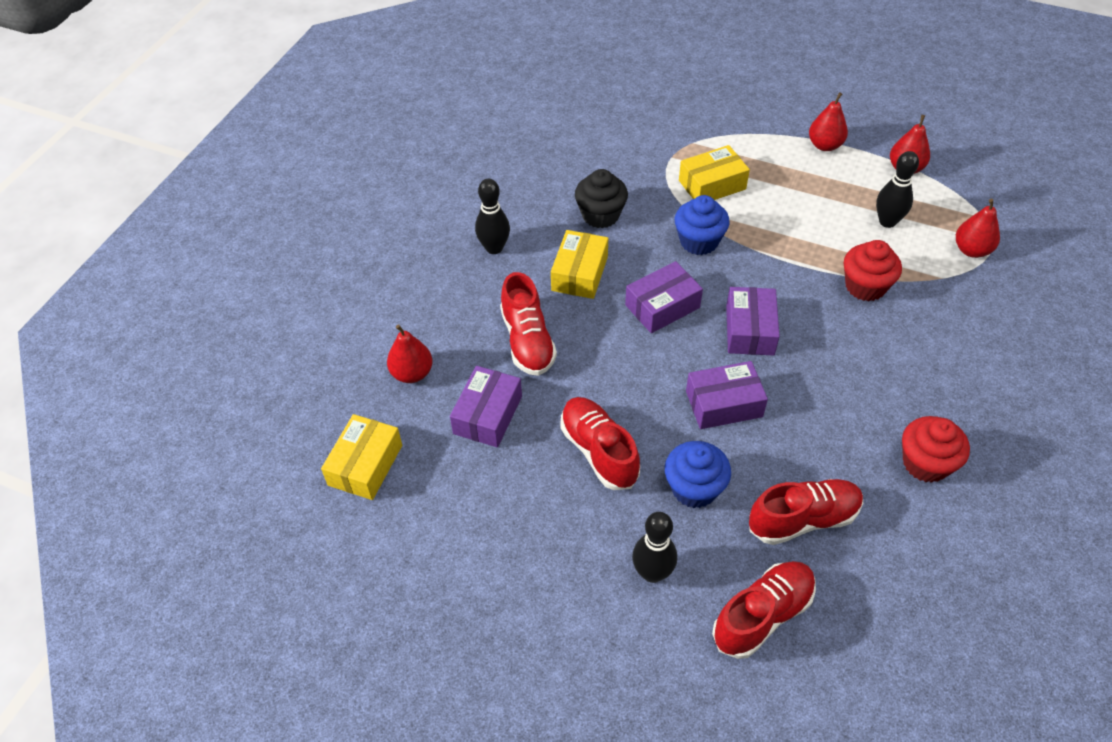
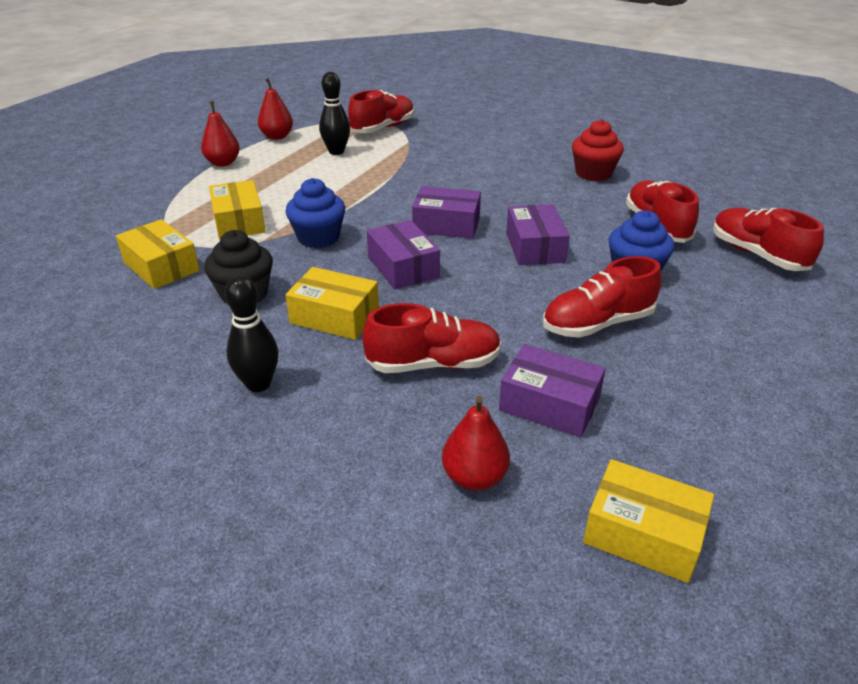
camera: 85 degrees left, 15 degrees down
(629, 159) = (161, 267): none -> yellow box
(652, 573) = (735, 304): black bowling pin -> none
(865, 286) = (408, 170): red cupcake -> none
(971, 250) = (383, 128): red pear -> red shoe

